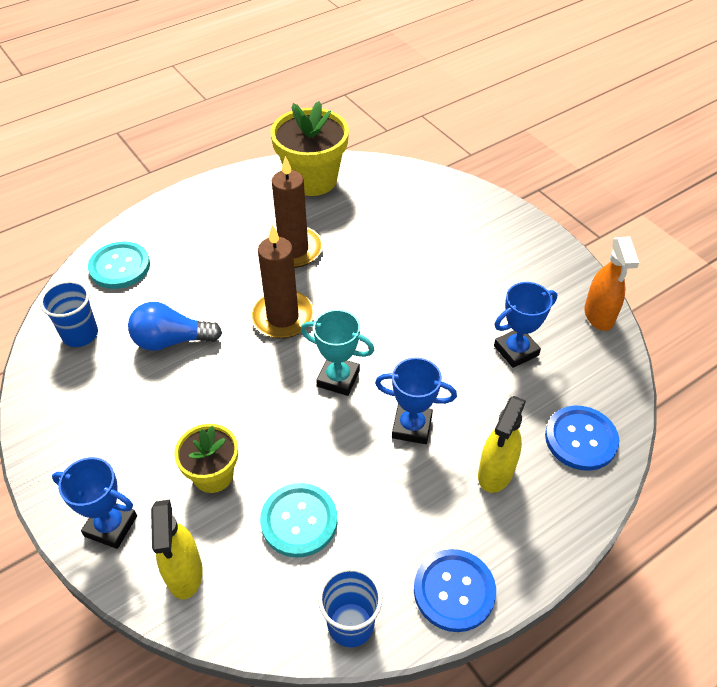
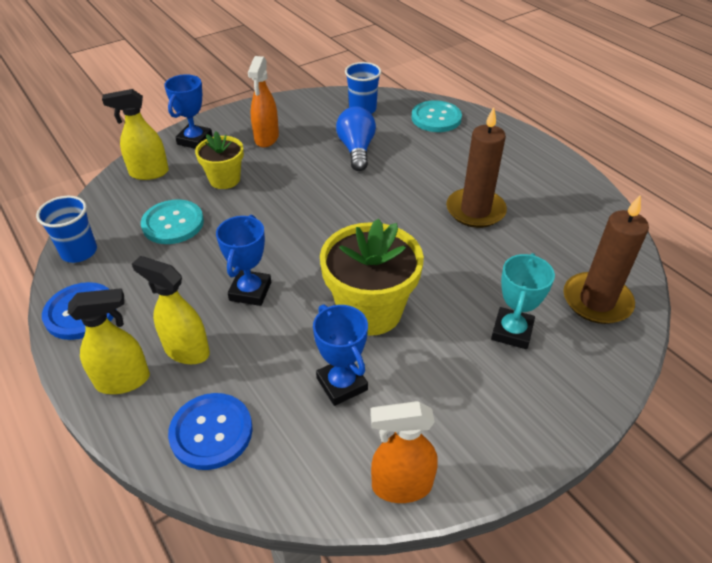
camera: 90 degrees right, 5 degrees down
(126, 436) = (266, 138): none -> orange spray bottle
(283, 317) = (385, 207): brown candle -> brown candle (596, 301)
(312, 179) = (589, 220): yellow flower pot -> yellow flower pot (370, 311)
(338, 378) = (311, 243): turquoise trophy -> turquoise trophy (512, 331)
(539, 522) = (123, 380): none -> yellow spray bottle

